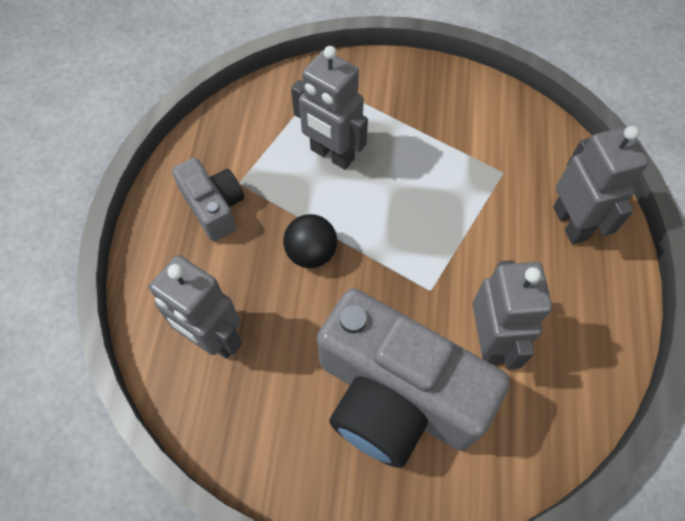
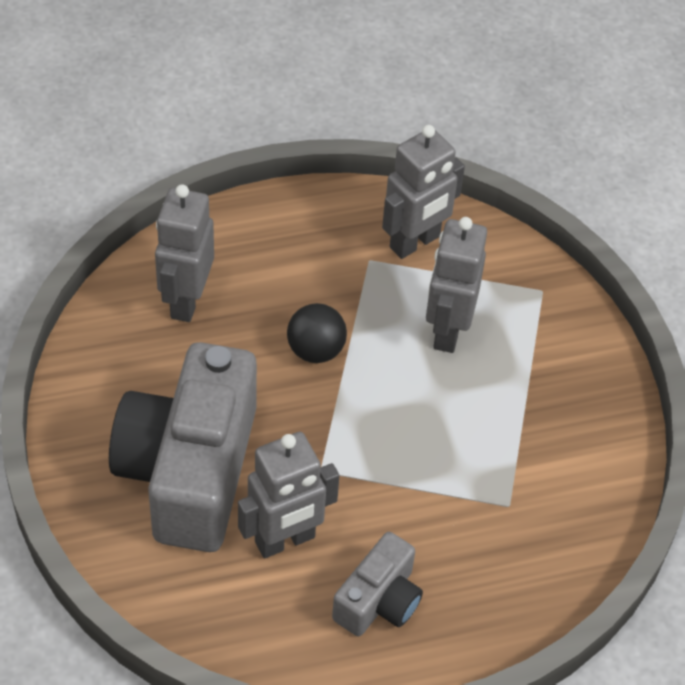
camera: 65 degrees right, 10 degrees down
(214, 207) = (330, 249): grey camera -> grey camera (379, 601)
(570, 223) = (472, 591): grey robot -> grey robot (415, 242)

